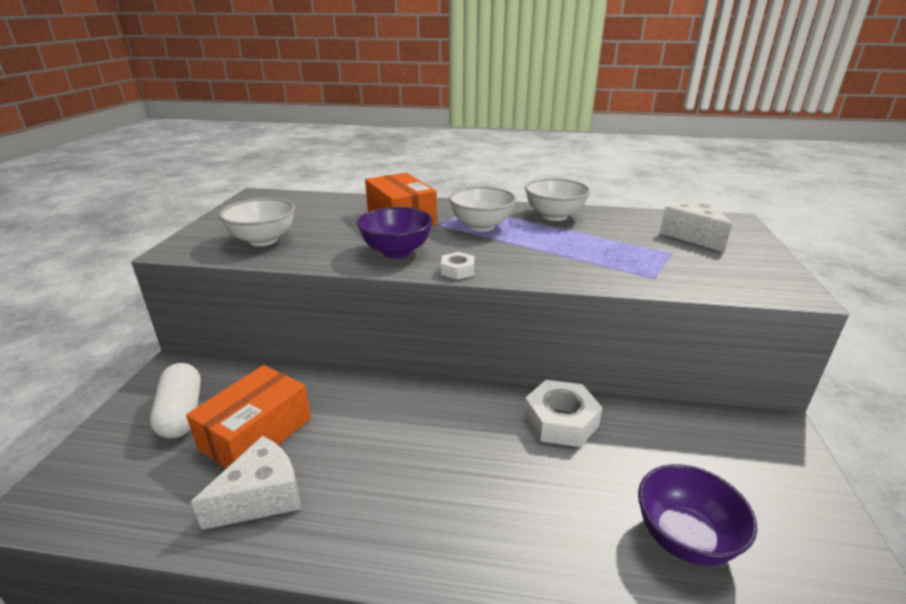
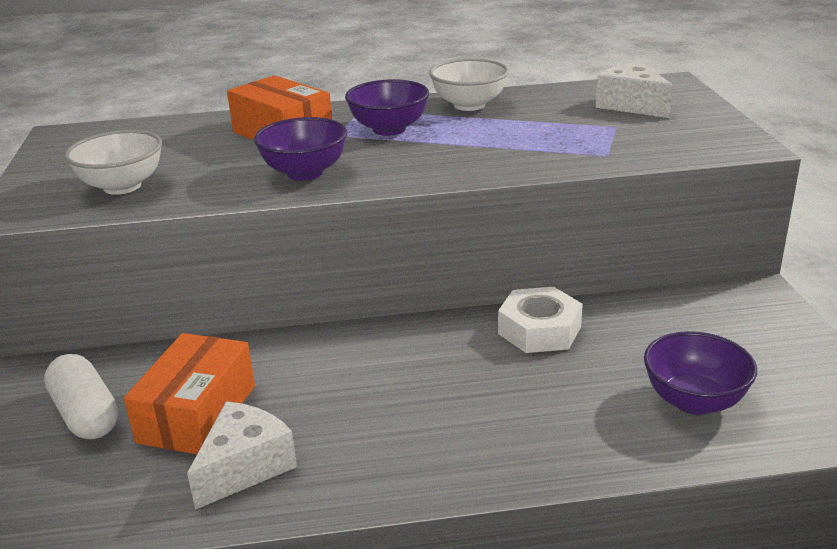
camera: 15 degrees left, 0 degrees up
(457, 270) = (390, 182): white nut -> none
(481, 226) = (389, 129): white bowl -> purple bowl

